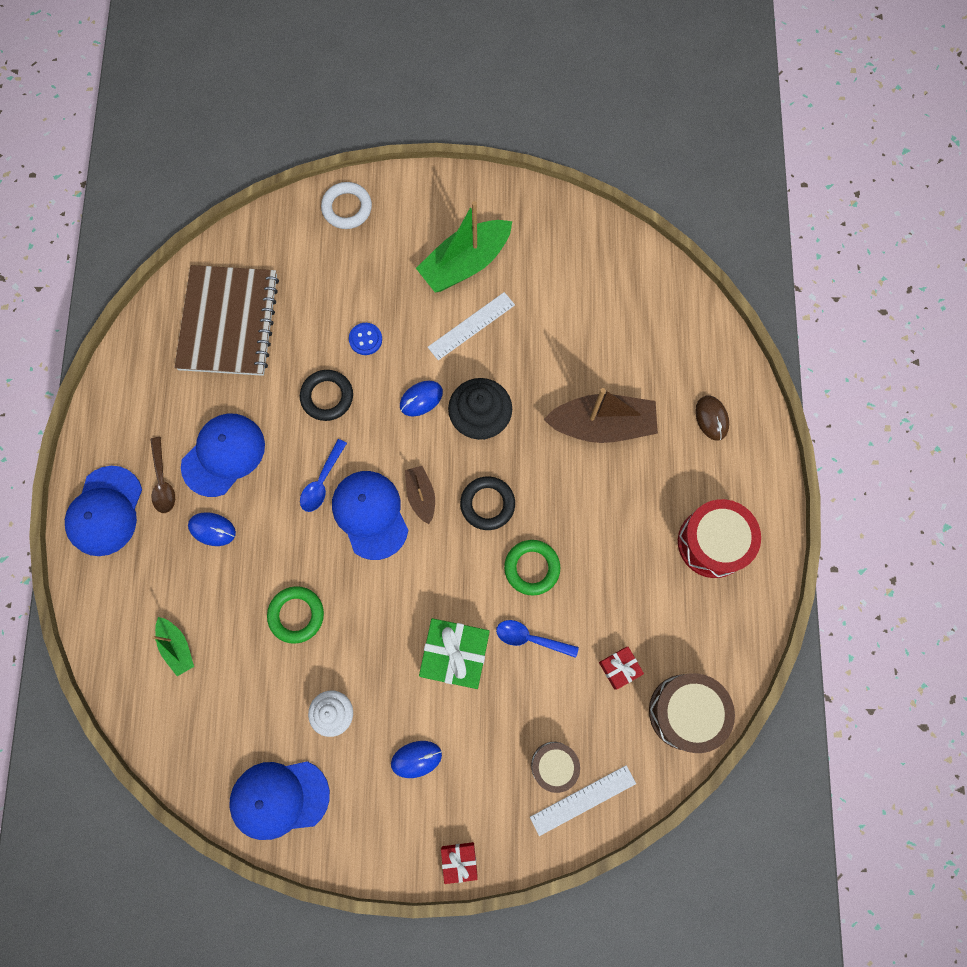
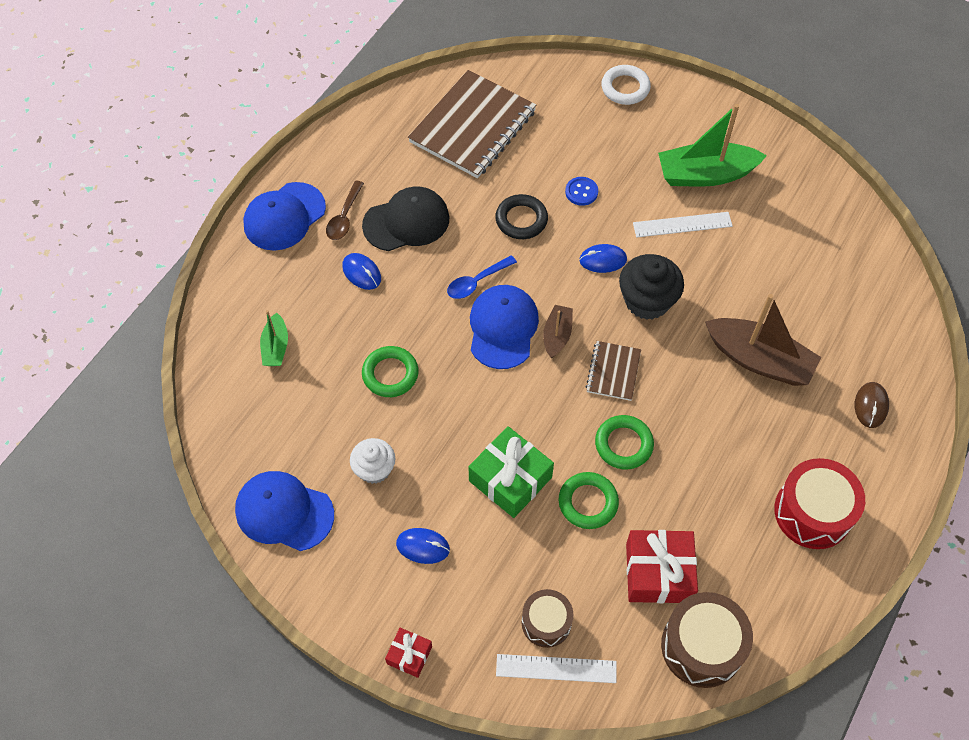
camera: 30 degrees right, 15 degrees down
(223, 455) = (406, 222): blue cap -> black cap
(487, 504) = (613, 372): black ring -> brown notebook
(530, 638) = (588, 502): blue spoon -> green ring
(619, 668) = (658, 573): red gift -> red gift, size x1.86

